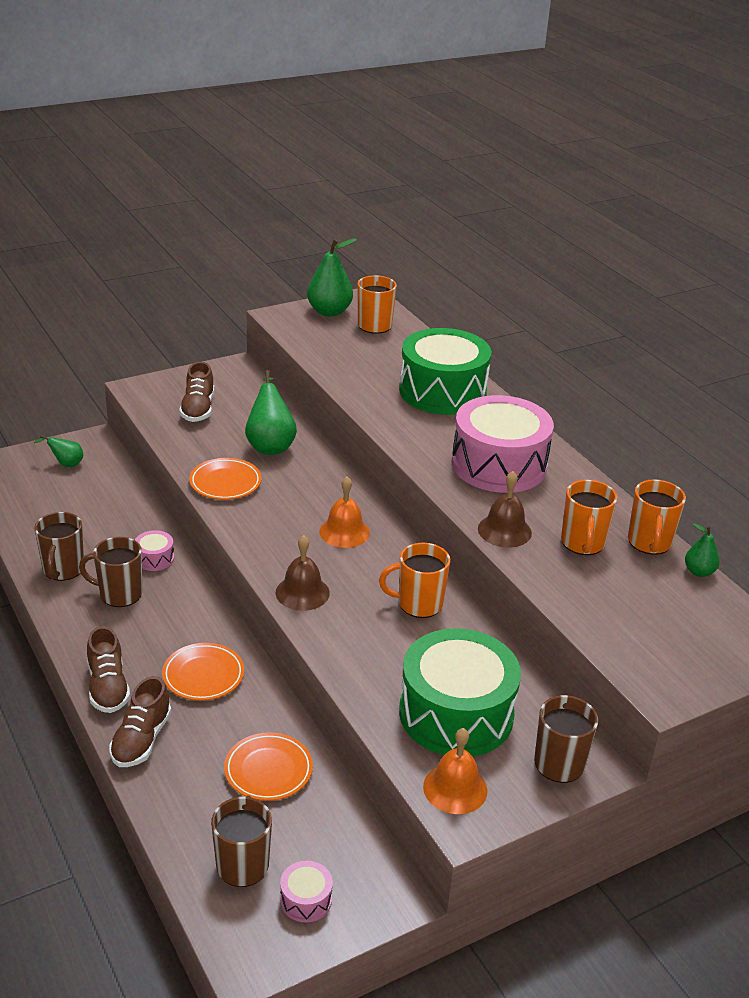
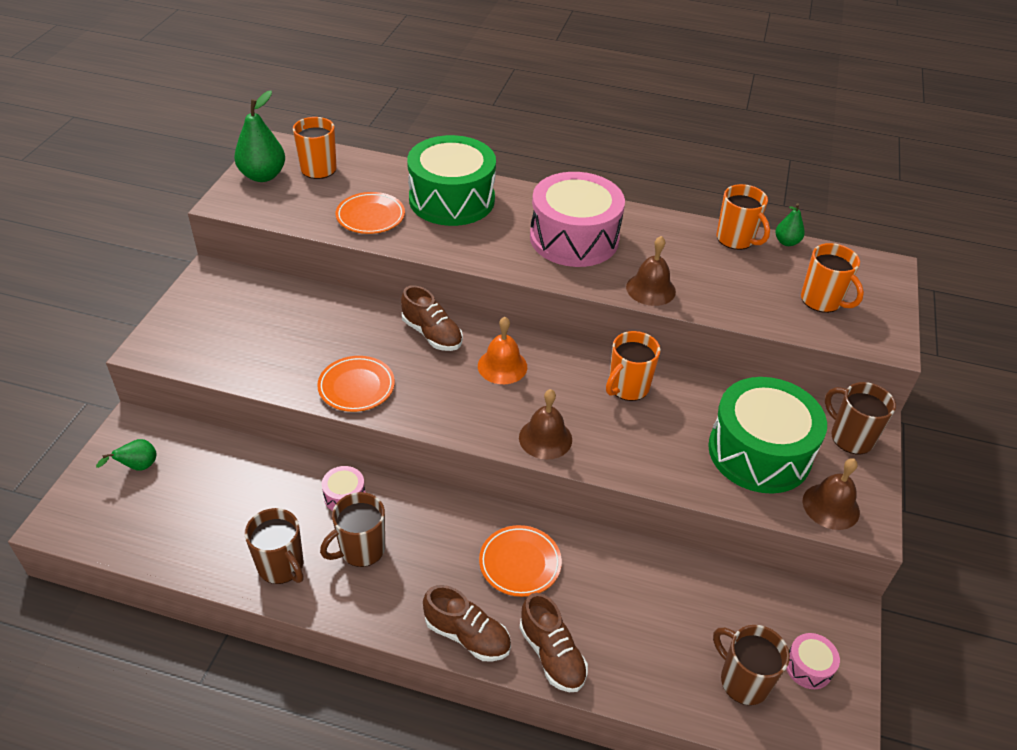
camera: 45 degrees left, 10 degrees up
(198, 409) = (235, 334): brown shoe -> brown shoe (432, 334)
(268, 770) = (662, 597): orange plate -> orange plate (370, 216)
(270, 445) = (343, 329): green pear -> none
(455, 788) = (831, 506): orange bell -> brown bell
(582, 543) = (704, 266): orange mug -> orange mug (822, 301)

